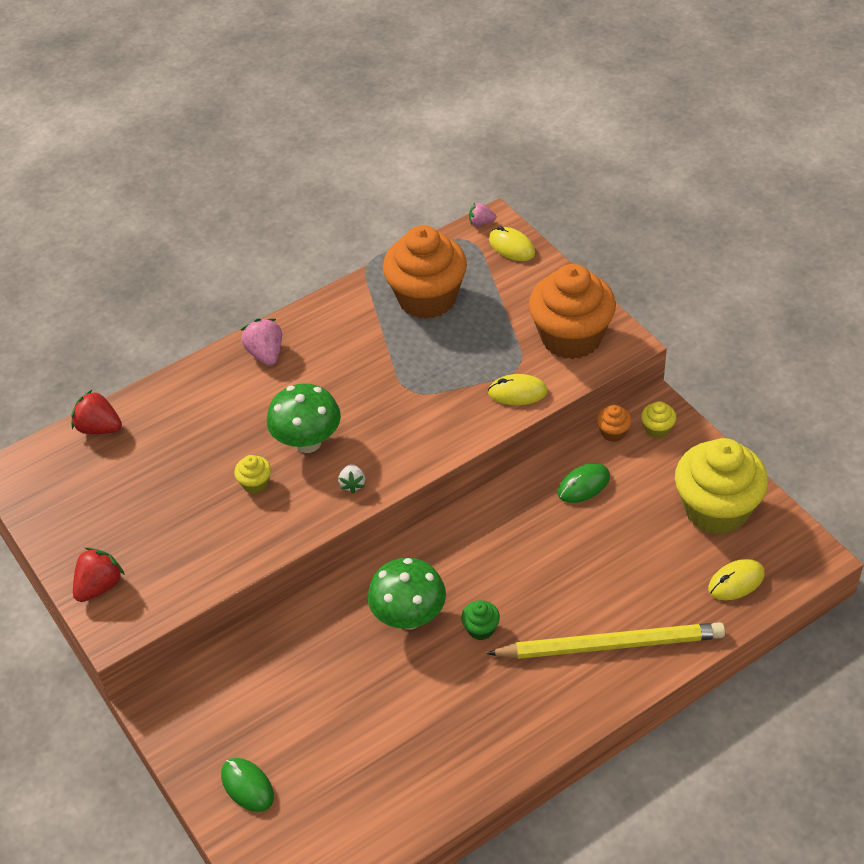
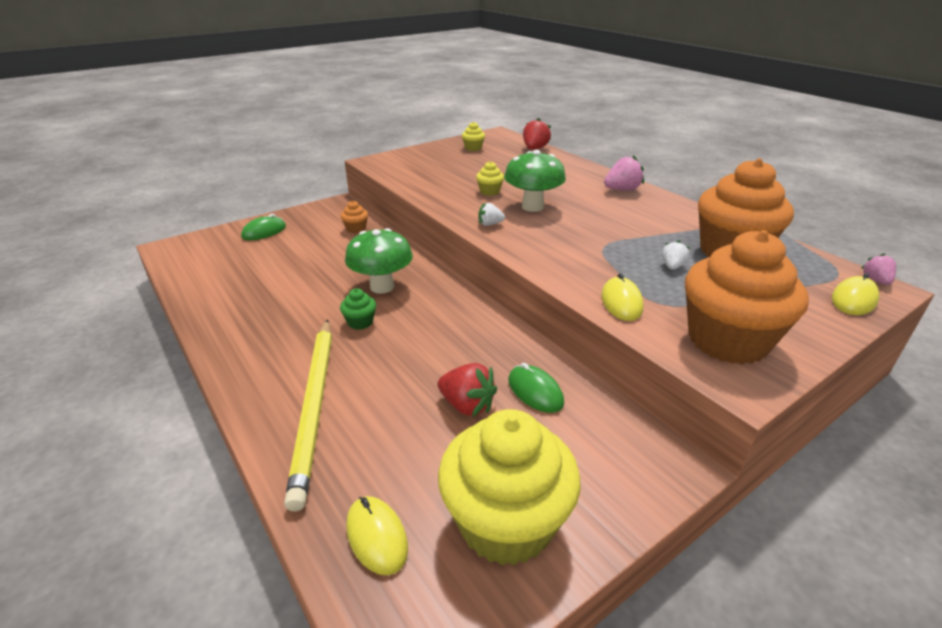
camera: 85 degrees right, 15 degrees down
(99, 586) = (407, 156): red strawberry -> red strawberry (467, 405)
(454, 346) = (672, 266): none -> white strawberry
(613, 432) = (622, 419): orange cupcake -> orange cupcake (356, 229)
(657, 429) = (640, 463): yellow cupcake -> yellow cupcake (473, 148)

